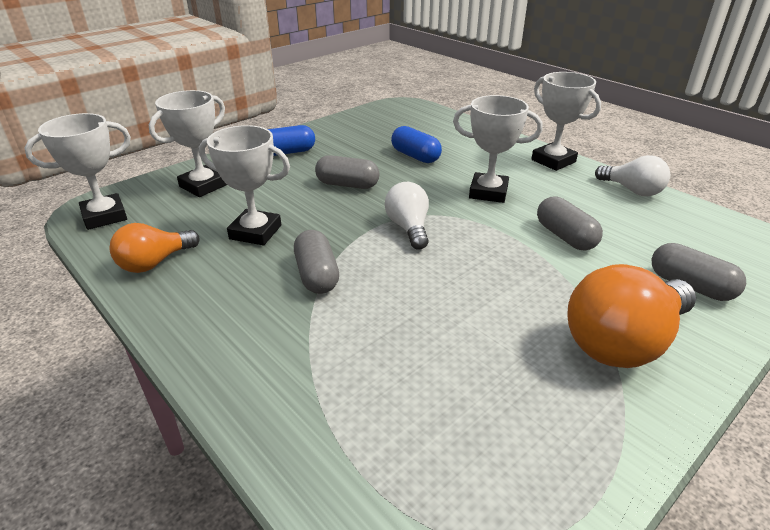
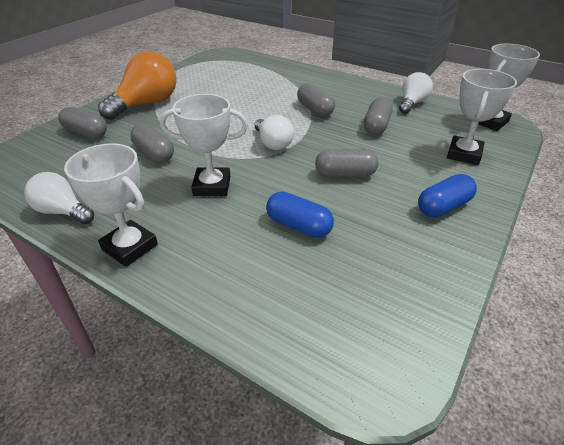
camera: 165 degrees right, 5 degrees up
(155, 263) = (412, 103): orange light bulb -> white light bulb
(255, 232) = (376, 126): white trophy -> grey capsule

